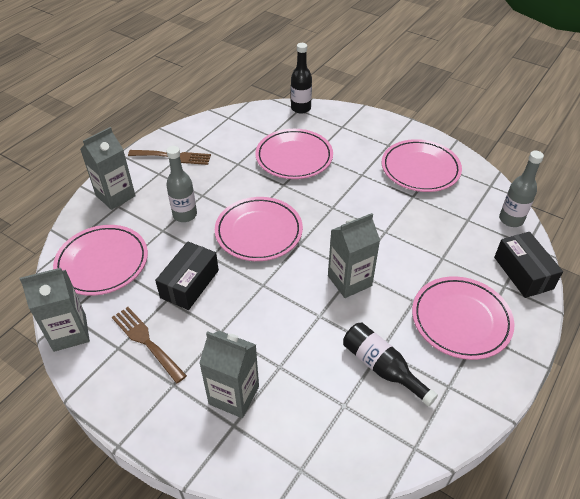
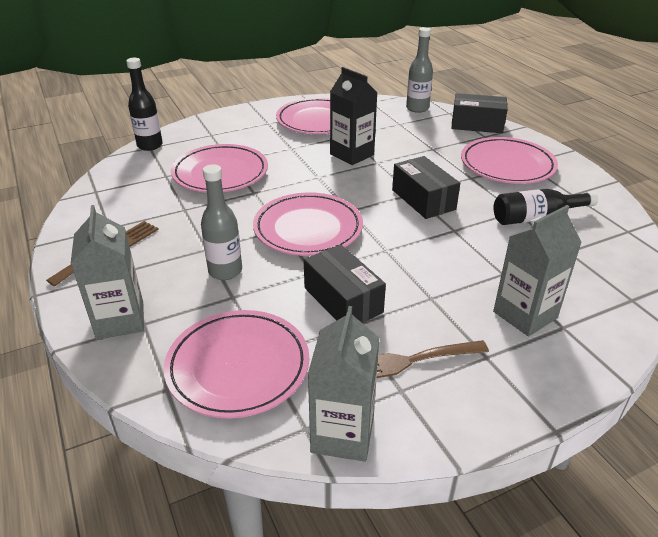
camera: 60 degrees left, 10 degrees down
(349, 281) = (423, 199): grey carton -> black box
(383, 211) = (352, 154): none -> black carton

